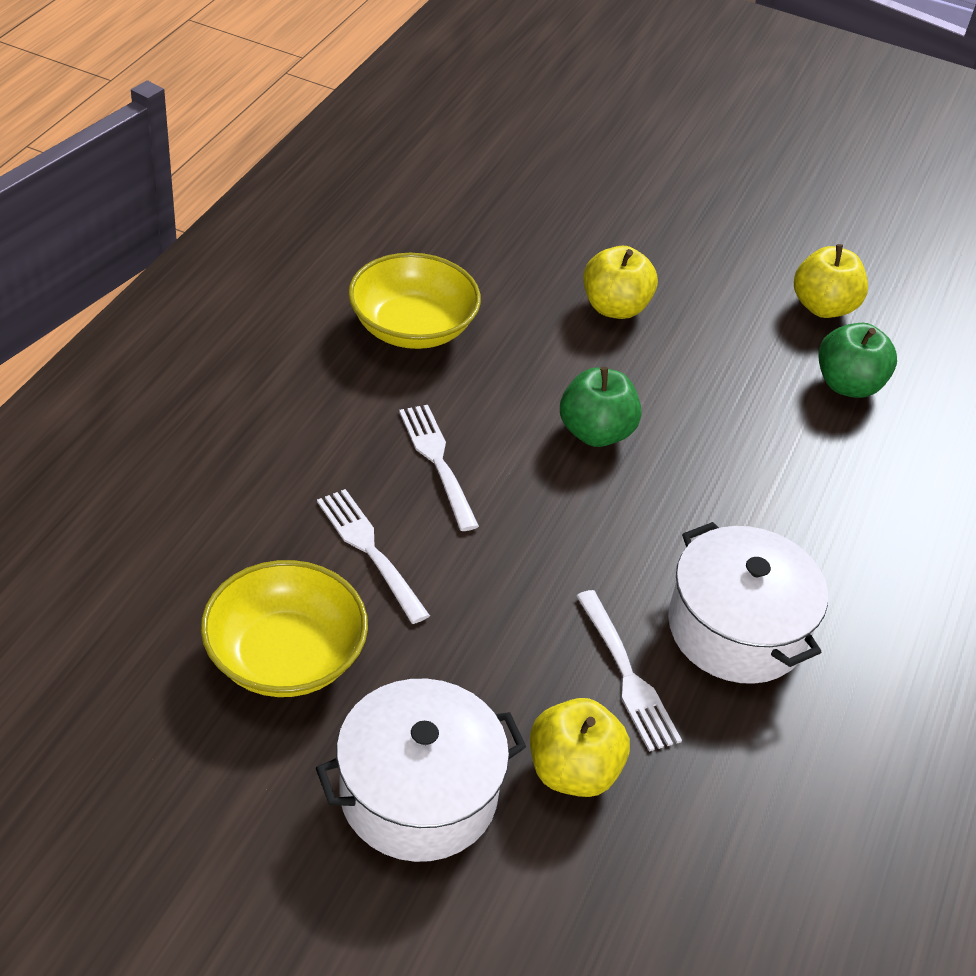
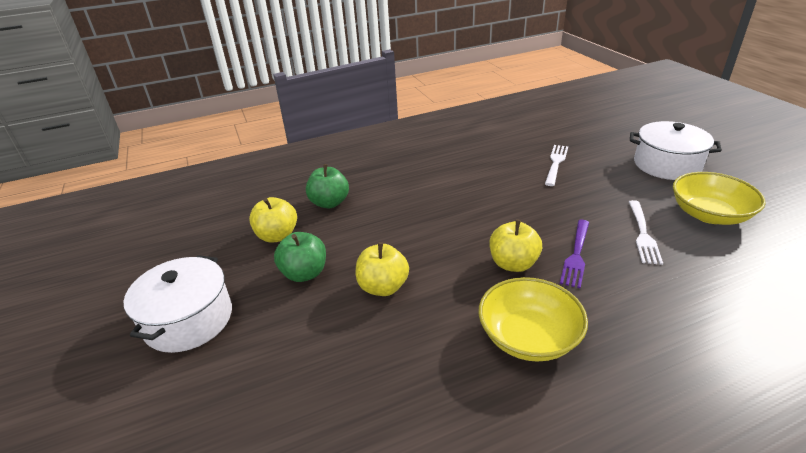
camera: 130 degrees left, 10 degrees down
(437, 461) = (576, 255): white fork -> purple fork
(573, 771) = (601, 152): yellow apple -> yellow apple (513, 264)
(595, 432) = (476, 233): green apple -> green apple (304, 273)
(736, 628) = (498, 159): white pot -> white pot (188, 320)

